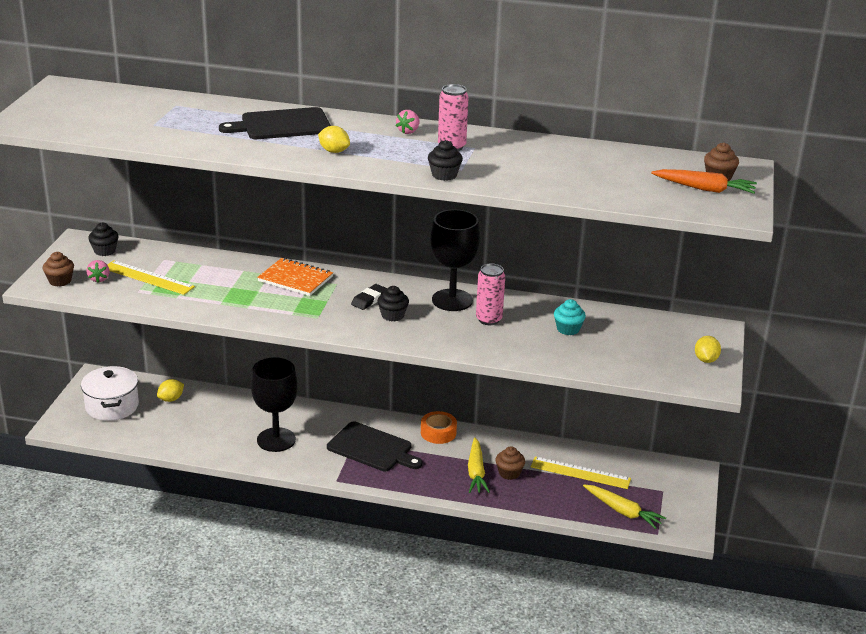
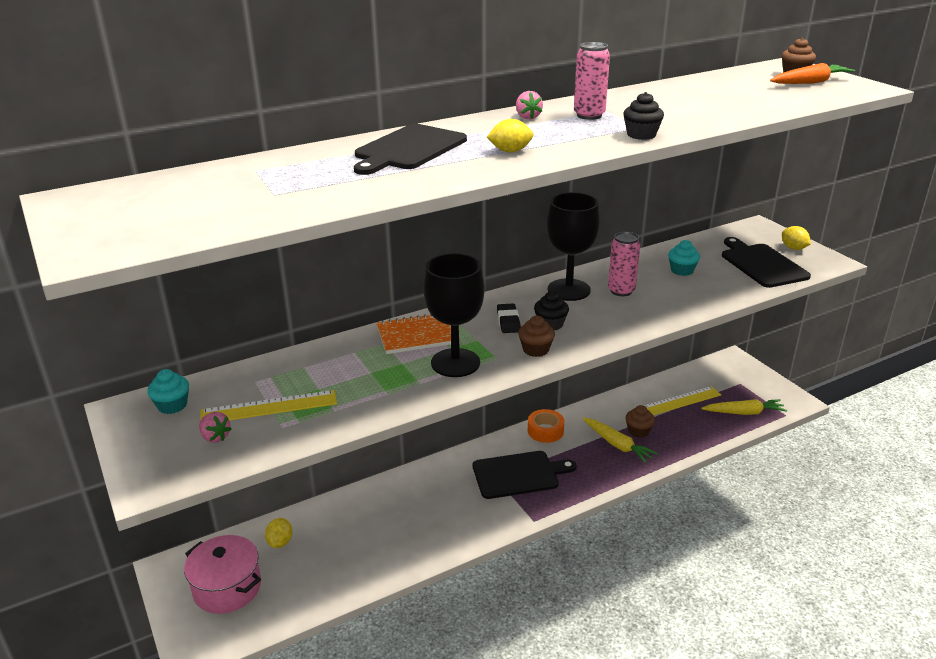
camera: 40 degrees left, 0 degrees up
(60, 281) = (170, 464): brown cupcake -> brown cupcake (535, 350)
(105, 251) = (172, 405): black cupcake -> turquoise cupcake
(112, 406) = (227, 588): white pot -> pink pot
(276, 440) = (433, 518): black goblet -> black goblet (455, 363)
(646, 357) = (761, 264): none -> black cutting board

